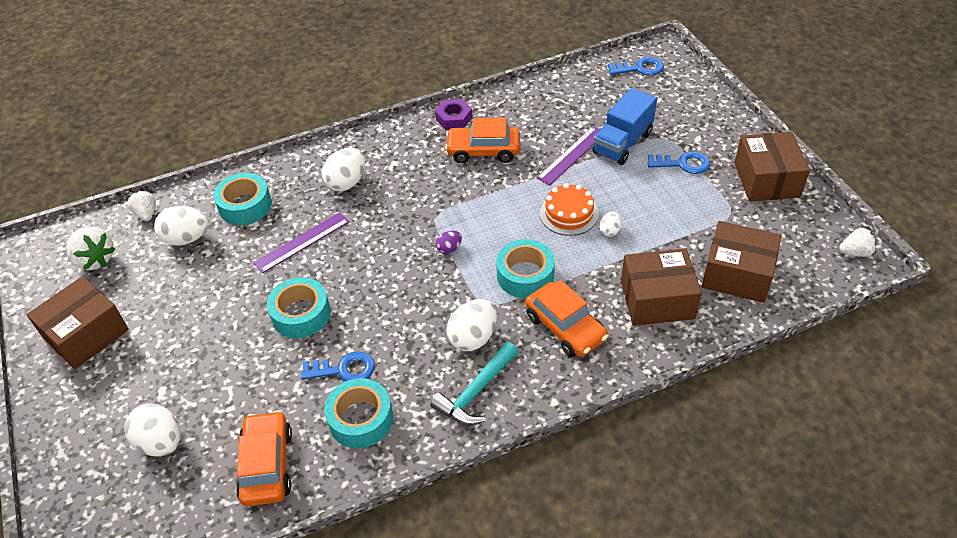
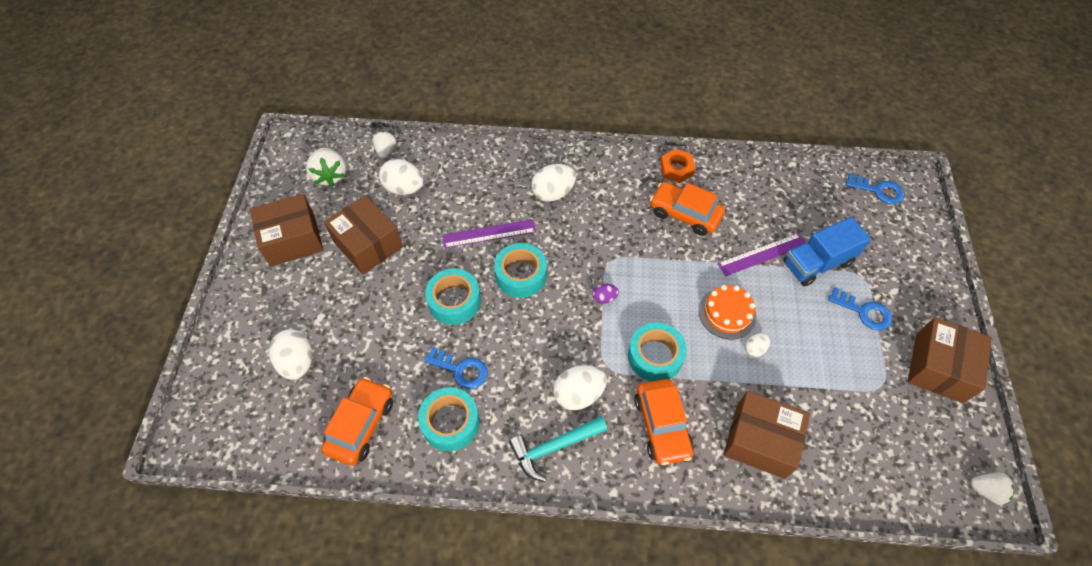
camera: 25 degrees right, 10 degrees up
(245, 205) = (462, 178): turquoise tape -> turquoise tape (521, 275)
(454, 118) = (676, 169): purple nut -> orange nut
(737, 274) = (851, 453): brown box -> brown box (368, 244)

